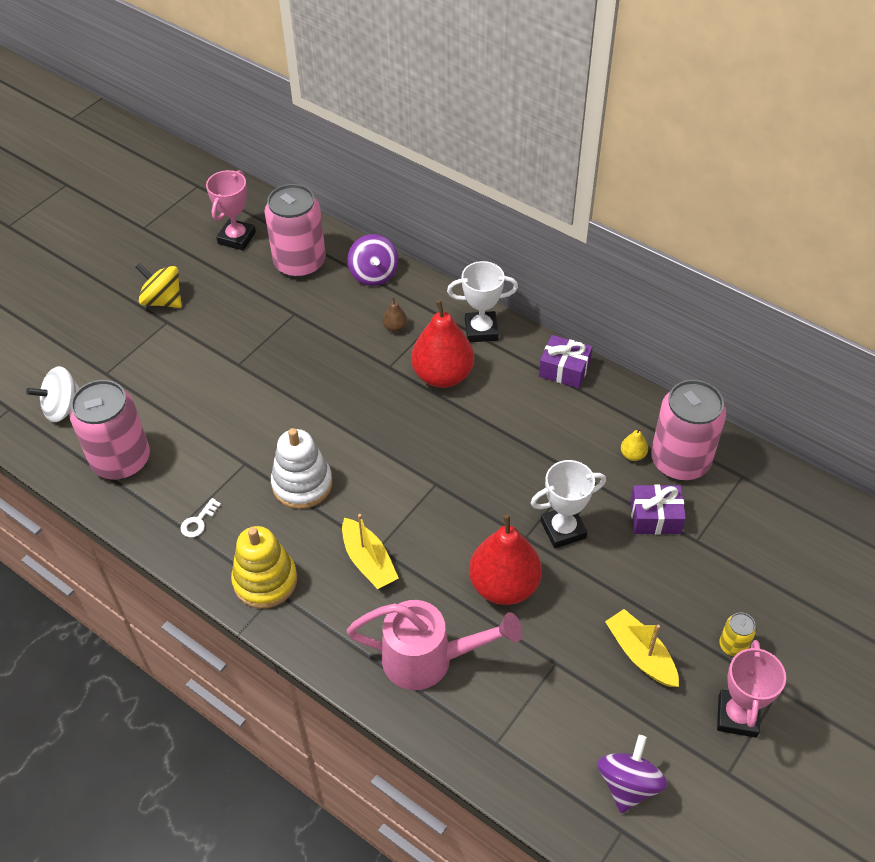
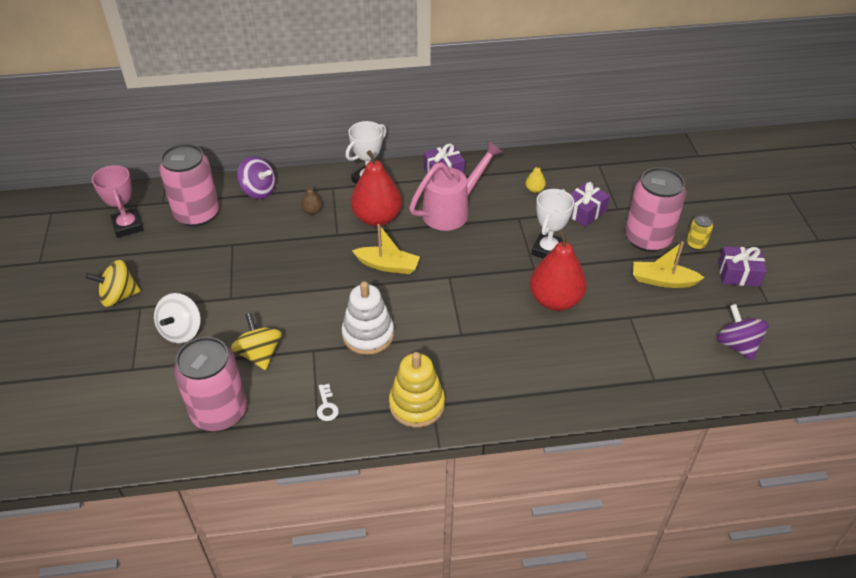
camera: 45 degrees left, 5 degrees down
(63, 408) = (126, 413): white spinning top -> white spinning top (181, 331)
(202, 433) = (259, 354): none -> yellow spinning top
(368, 561) = (465, 345): yellow boat -> yellow boat (387, 265)
(429, 659) = (567, 368): pink watering can -> pink watering can (452, 210)
(680, 461) = (561, 177): pink can -> pink can (647, 238)
(737, 716) = (738, 274): pink trophy -> purple gift

